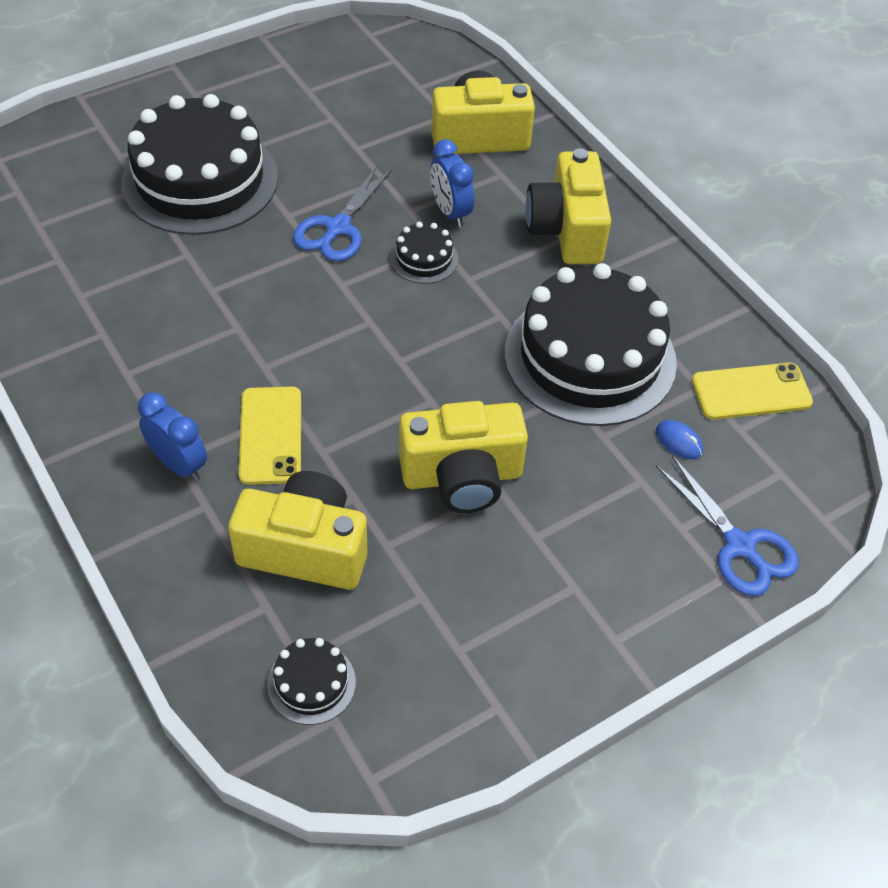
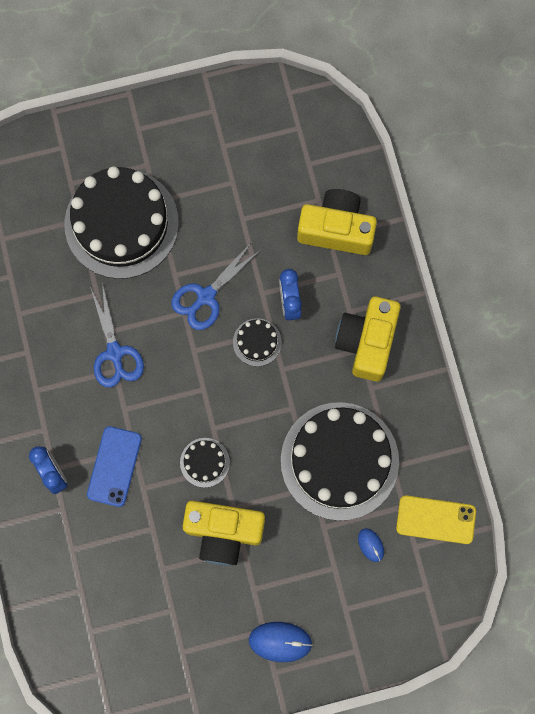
camera: 20 degrees right, 25 degrees up
(270, 435) = (114, 466): yellow phone -> blue phone
(305, 549) = (113, 557): yellow camera -> none
(311, 683) = (93, 648): black cake -> black cake (204, 462)
(605, 595) = (280, 641): none -> blue mouse
(740, 546) = (376, 632): blue scissors -> blue scissors (115, 353)

